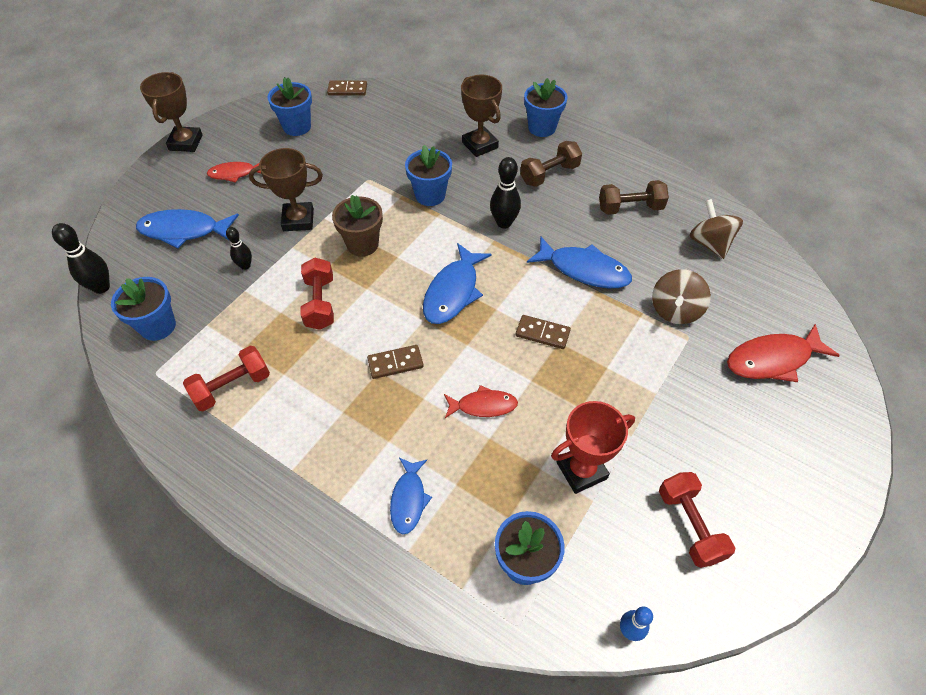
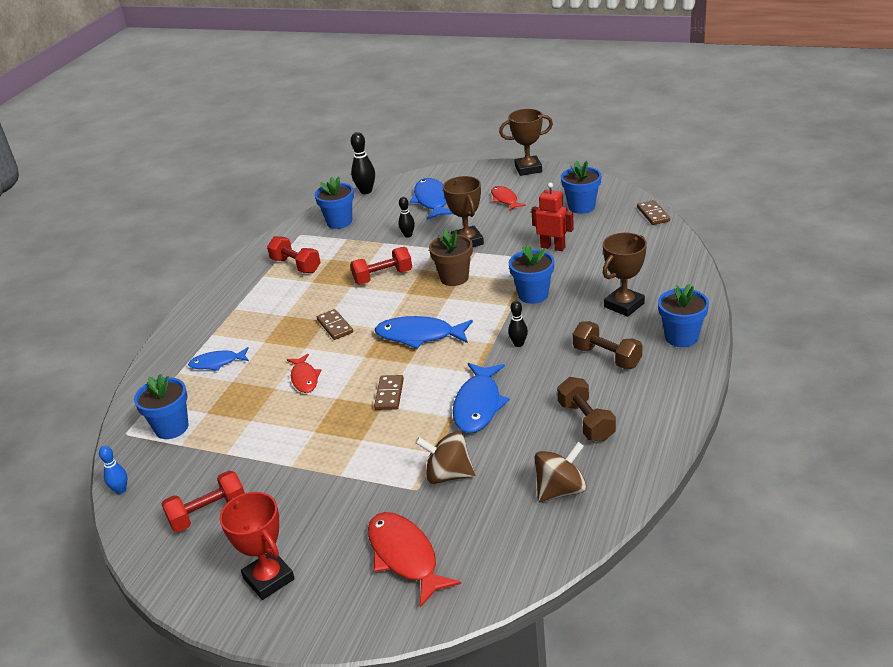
camera: 80 degrees right, 20 degrees down
(356, 163) = (553, 247): none -> red robot
(504, 223) = (518, 344): black bowling pin -> black bowling pin, size x0.63
(581, 470) = (252, 442): red trophy -> red trophy (269, 579)

